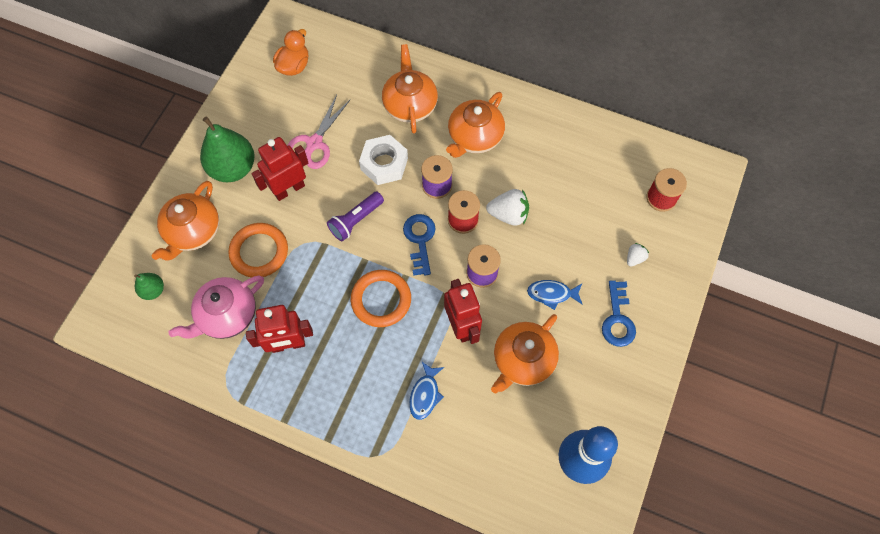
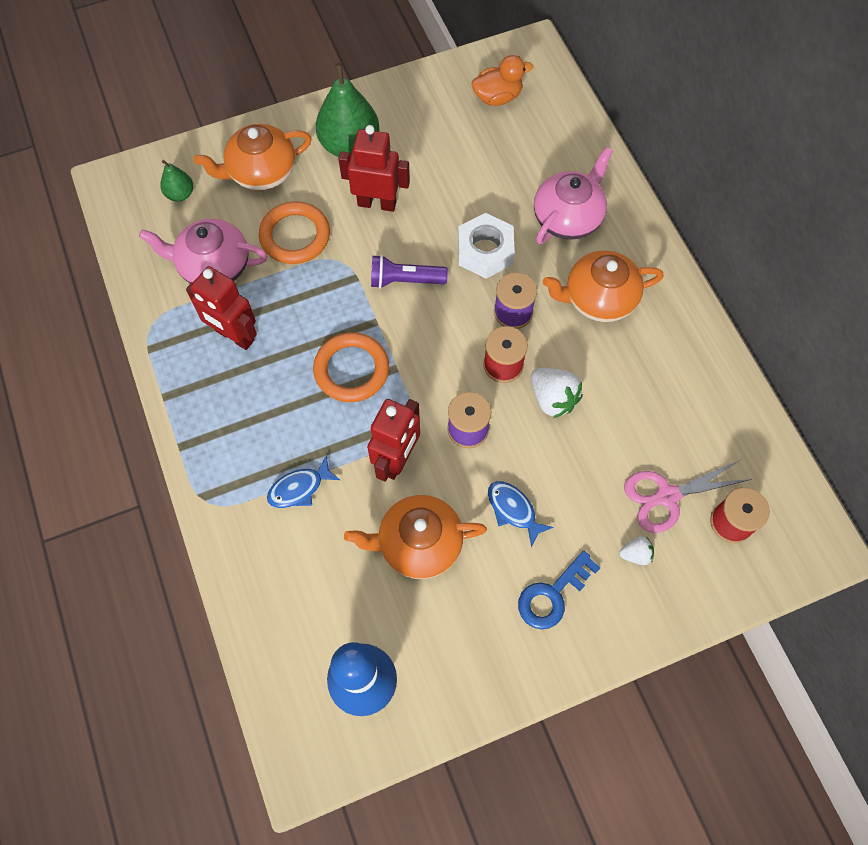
camera: 45 degrees right, 0 degrees up
(314, 143) = (442, 181): pink scissors -> pink scissors (667, 496)
(410, 105) = (568, 217): orange teapot -> pink teapot
(420, 240) = (443, 348): blue key -> none

